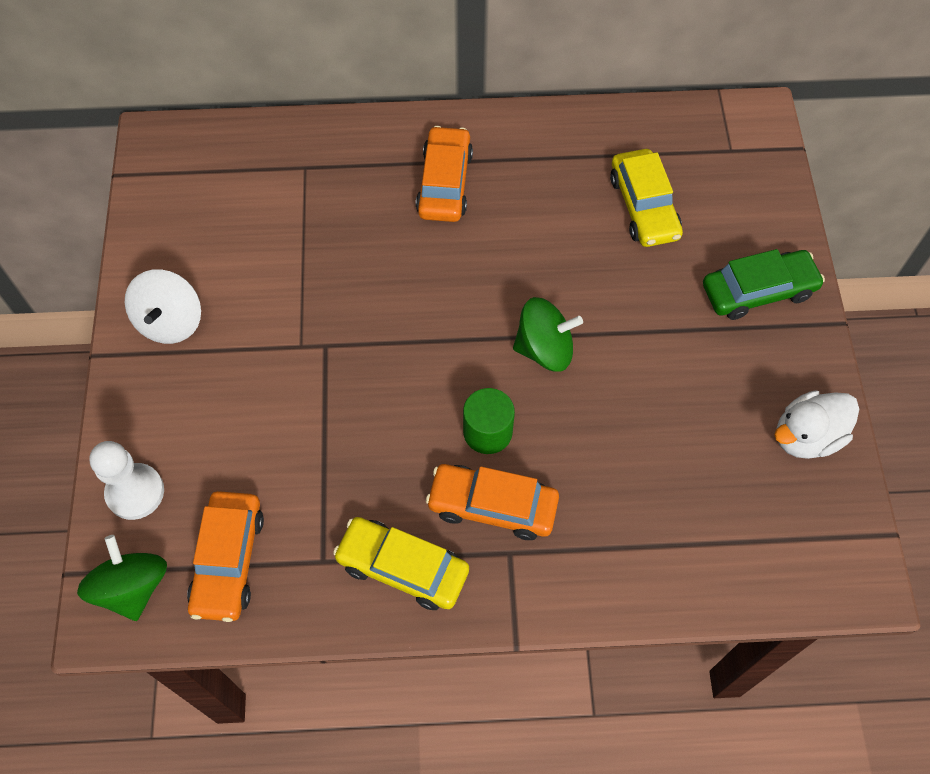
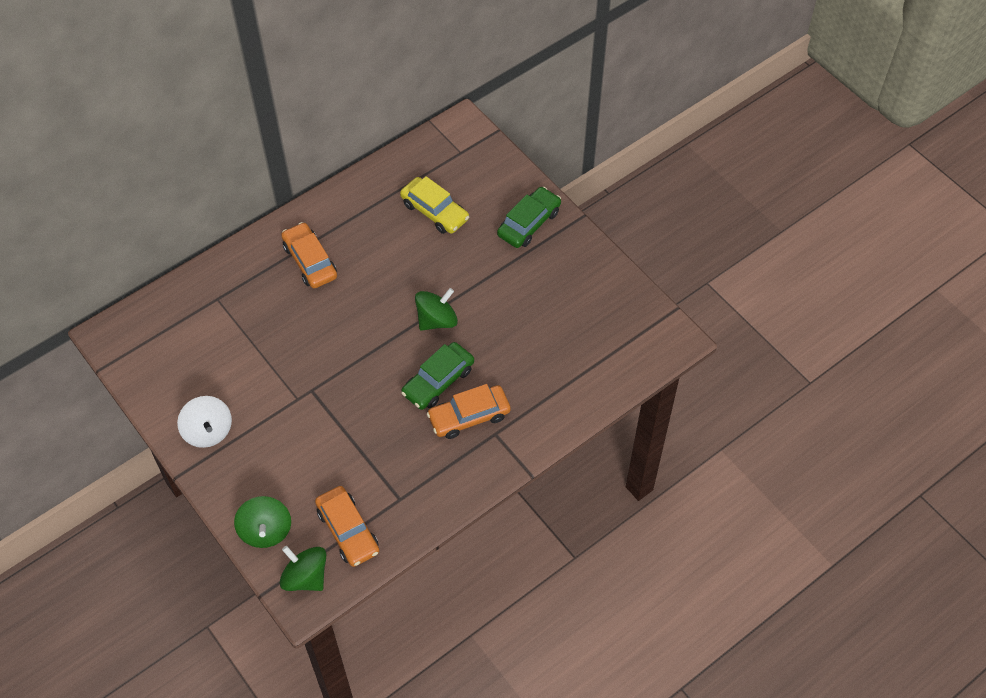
camera: 35 degrees left, 5 degrees down
(135, 492) = (265, 530): white pawn -> green spinning top
(402, 567) = (445, 475): yellow car -> none
(487, 432) = (438, 381): green cylinder -> green car
(806, 436) = (604, 285): white duck -> none

